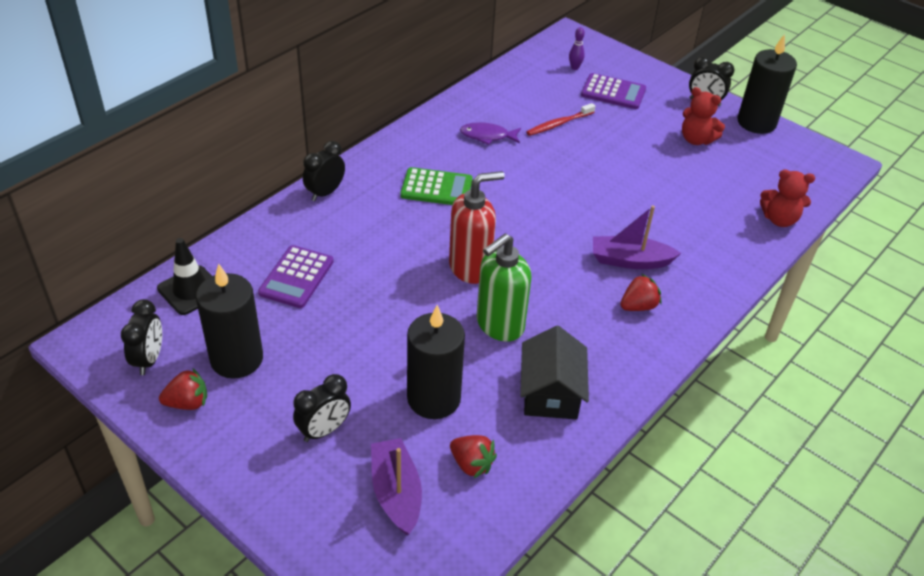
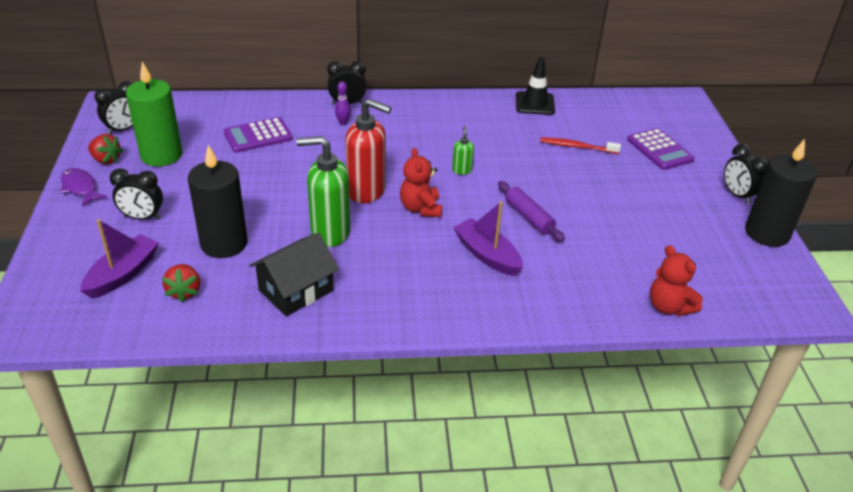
camera: 45 degrees right, 5 degrees down
(191, 290) = (195, 110): black traffic cone -> black traffic cone (535, 103)
(237, 359) = (161, 155): black candle -> green candle
(436, 188) = (421, 137): green calculator -> none
(487, 136) = (508, 127): purple fish -> purple fish (80, 188)
(510, 199) = (462, 170): none -> green soap dispenser
(574, 67) = (652, 120): purple bowling pin -> purple bowling pin (343, 123)
(611, 209) = (529, 217): none -> purple rolling pin
(638, 306) = (444, 284): red strawberry -> none
(696, 139) = (683, 214): red teddy bear -> red teddy bear (420, 208)

